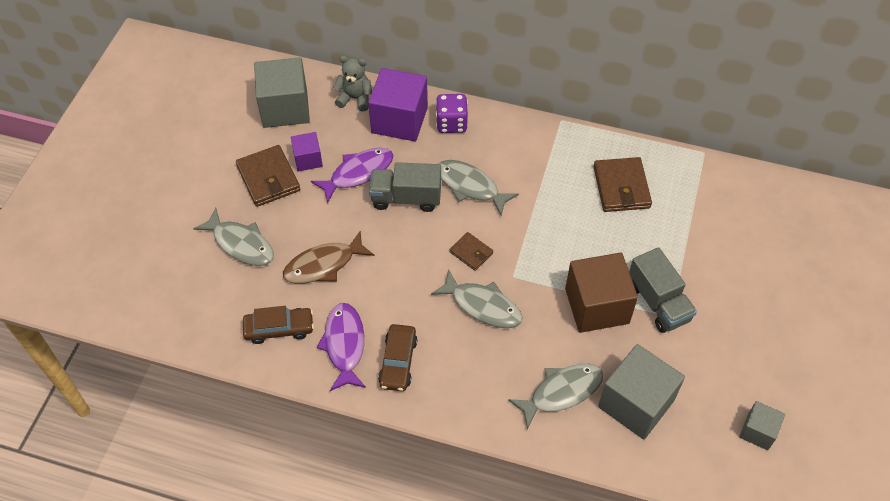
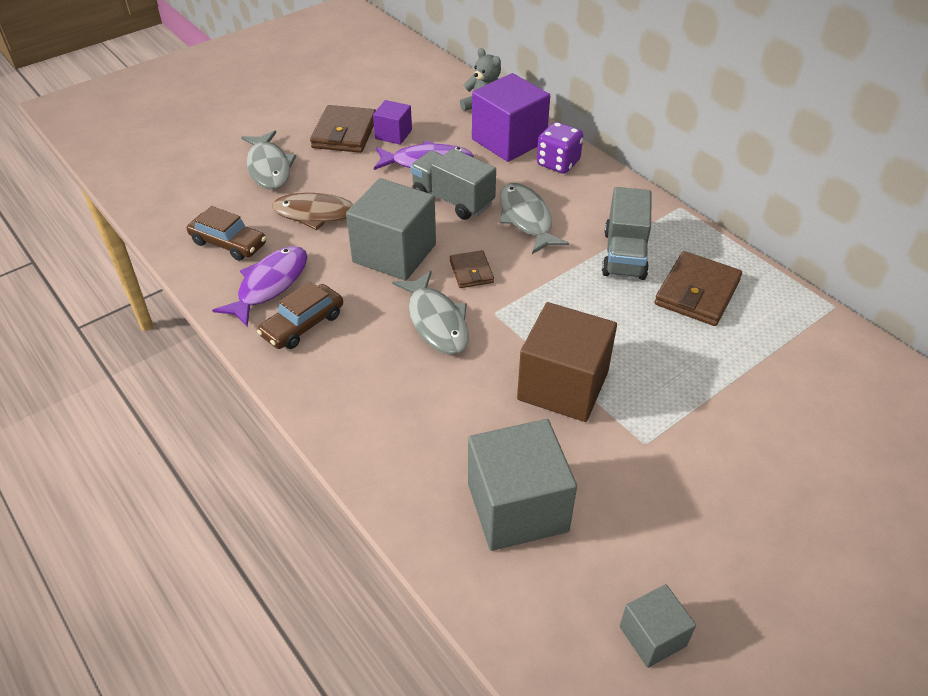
camera: 35 degrees right, 10 degrees down
(285, 108) = (413, 92): grey cube -> grey cube (394, 253)
(561, 392) = (441, 445): grey fish -> none
(658, 302) = (642, 421): grey truck -> grey truck (624, 255)

